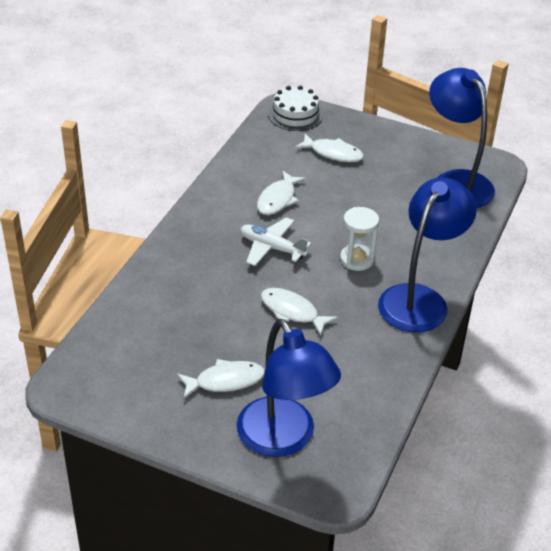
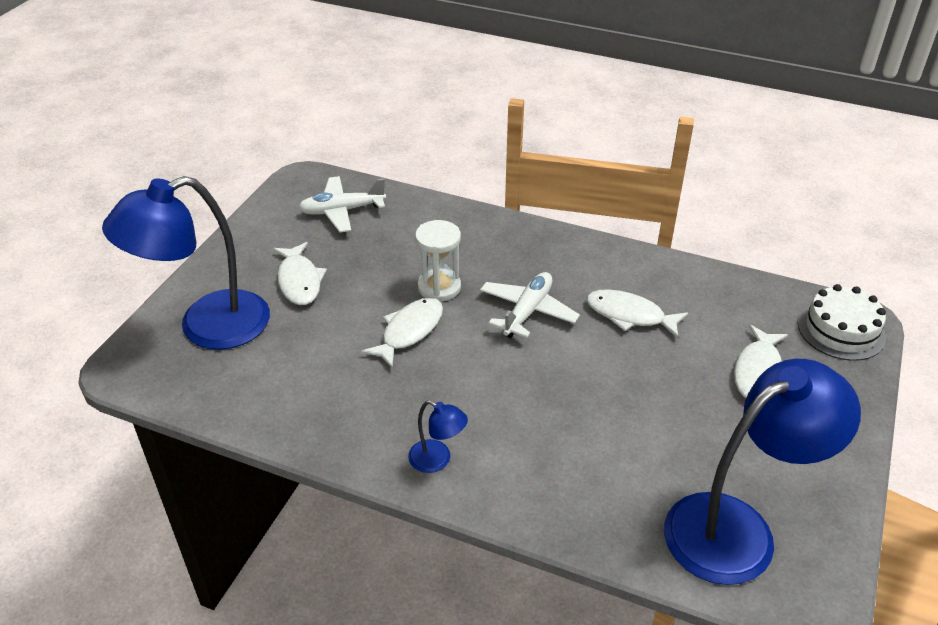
camera: 90 degrees right, 0 degrees up
(124, 356) = (342, 211): none -> white plane
(357, 259) = (515, 394): white hourglass -> white hourglass (439, 287)
(419, 299) = (437, 460): blue lamp -> blue lamp, size x0.42

